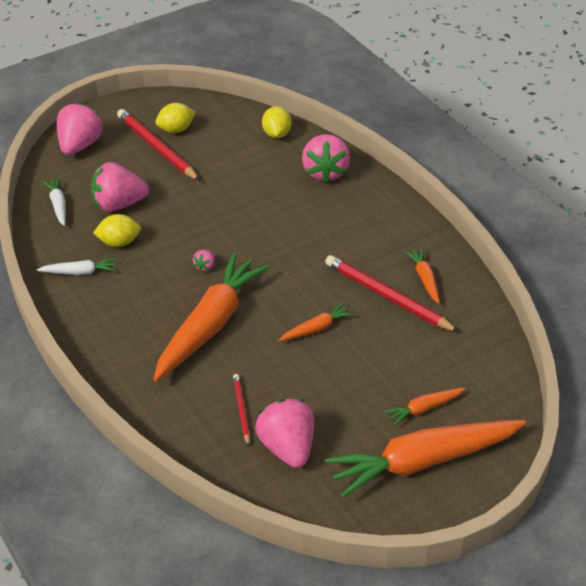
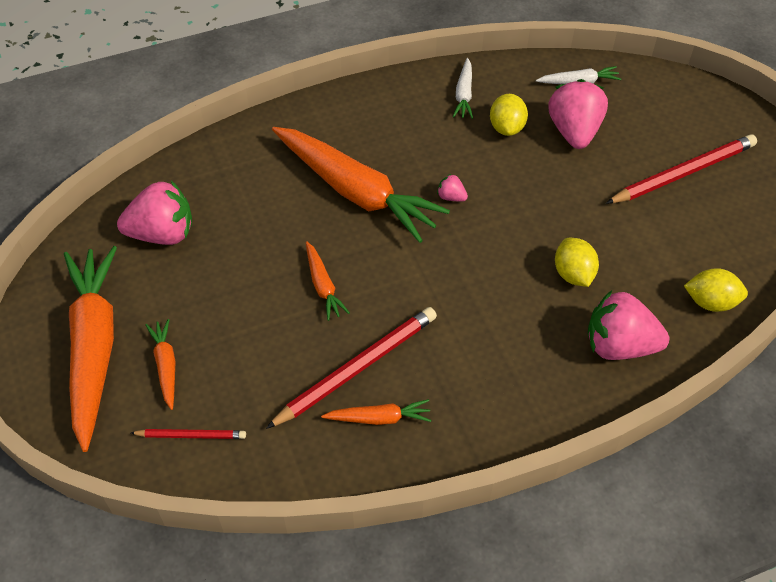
camera: 100 degrees right, 10 degrees up
(80, 145) = (690, 104): pink strawberry -> none
(176, 129) = (722, 195): yellow lemon -> yellow lemon (573, 274)
(241, 410) = (225, 203): red pencil -> red pencil (191, 435)

